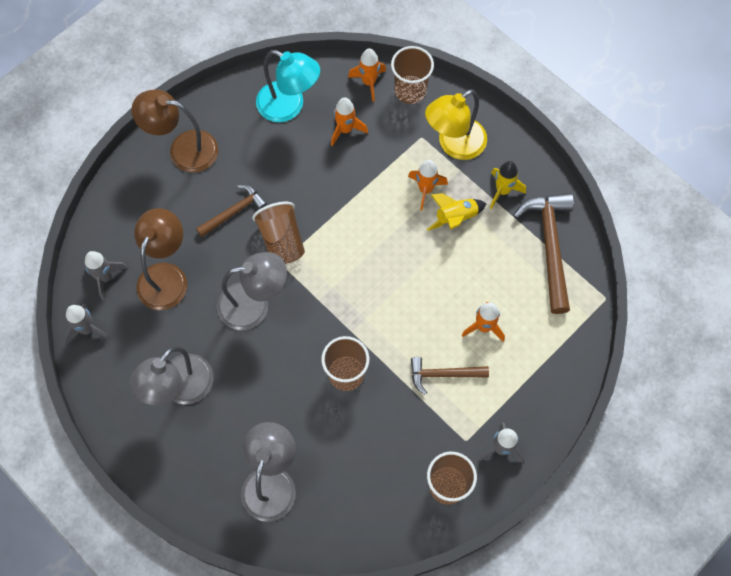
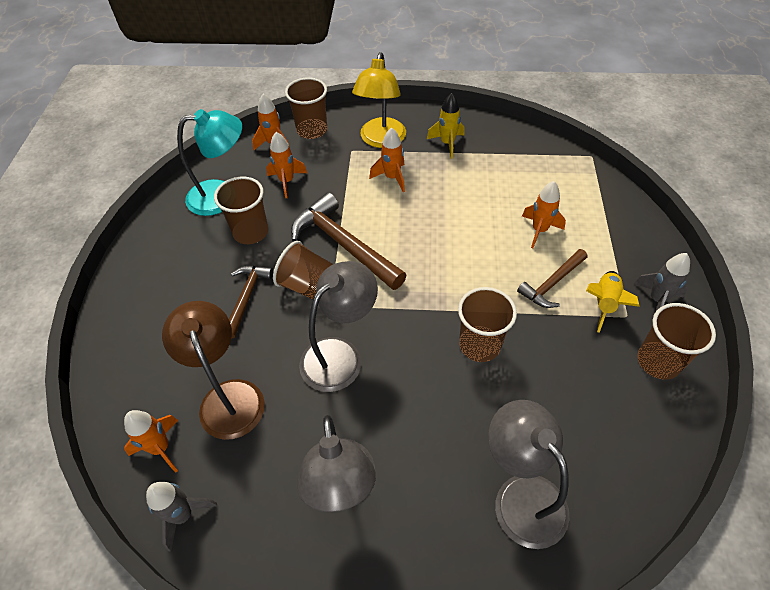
camera: 40 degrees left, 15 degrees down
(105, 277) = (161, 448): grey rocket -> orange rocket
(183, 149) = (150, 284): brown lamp -> none
(281, 157) = (250, 232): none -> brown cup
(455, 218) = (434, 180): yellow rocket -> yellow rocket (604, 304)
(549, 247) = (518, 153): brown hammer -> brown hammer (344, 245)

